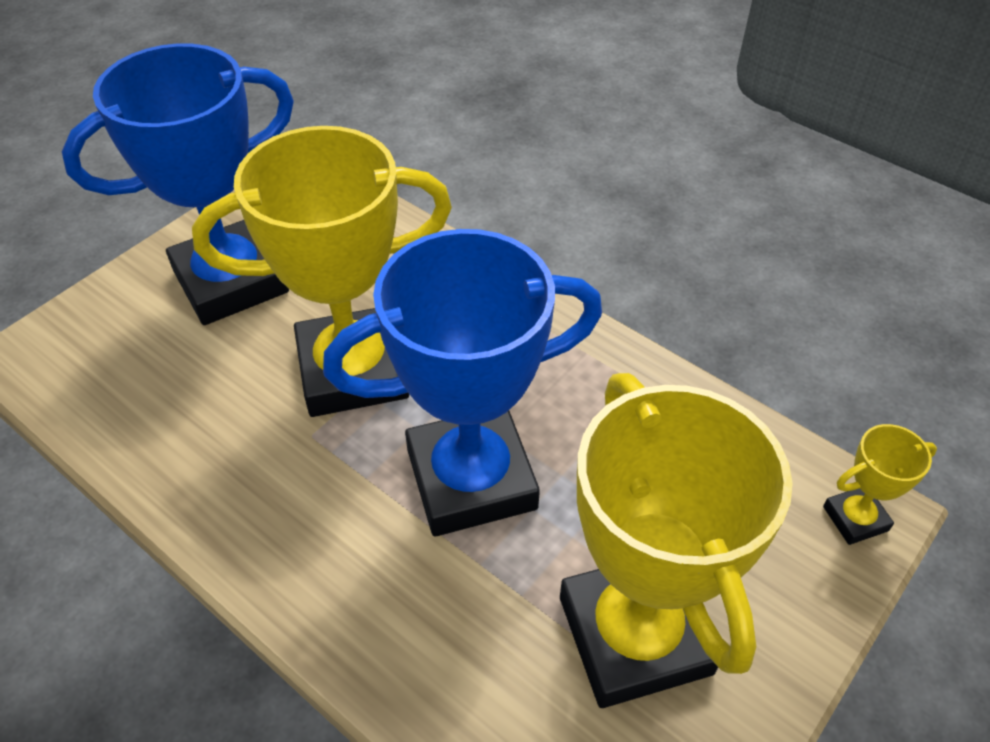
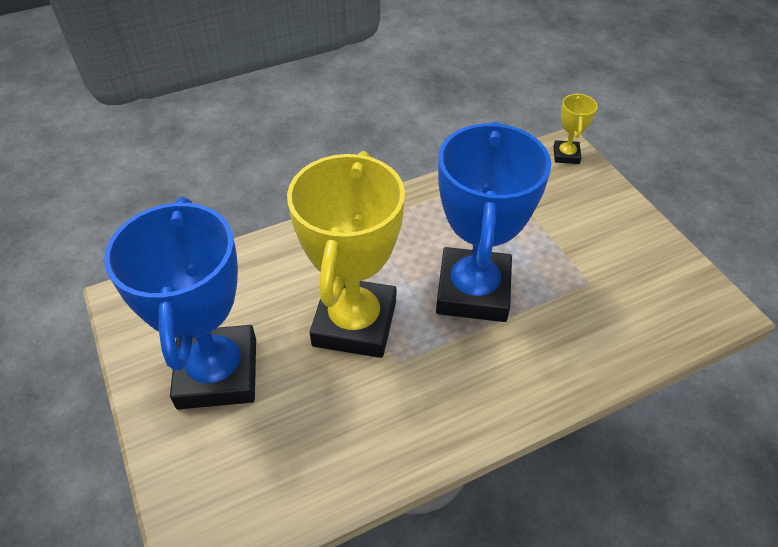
camera: 65 degrees left, 0 degrees up
(635, 635) = (599, 259): yellow trophy -> none

